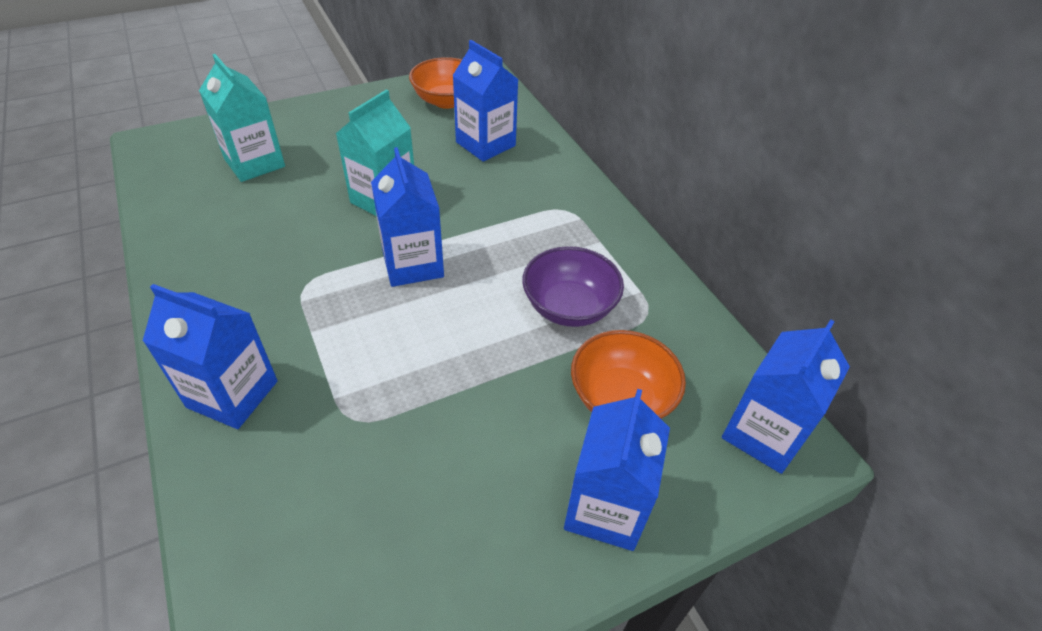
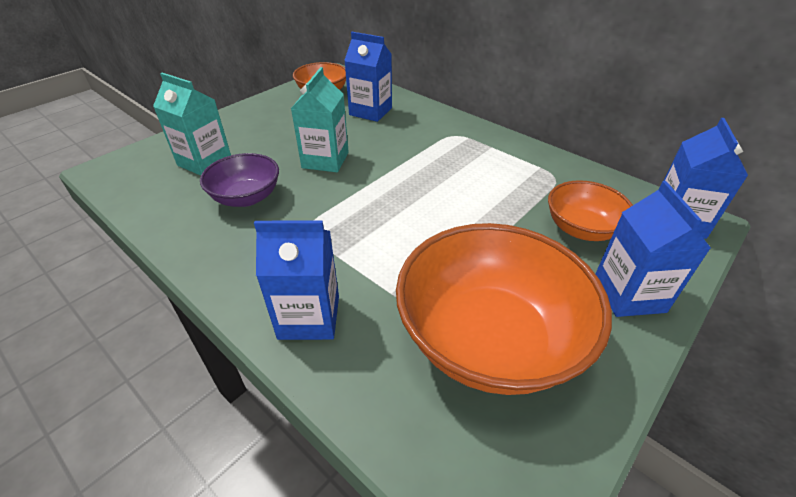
camera: 20 degrees left, 5 degrees down
(396, 495) = (489, 339): none -> orange bowl
(413, 264) = (379, 193): blue carton -> none
(569, 307) = (505, 188): purple bowl -> purple bowl (246, 197)

